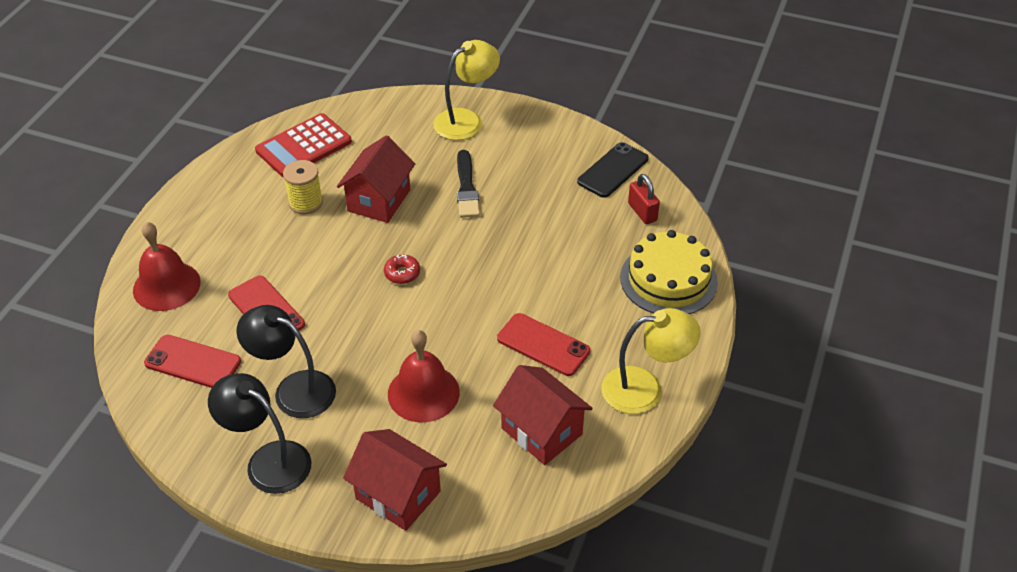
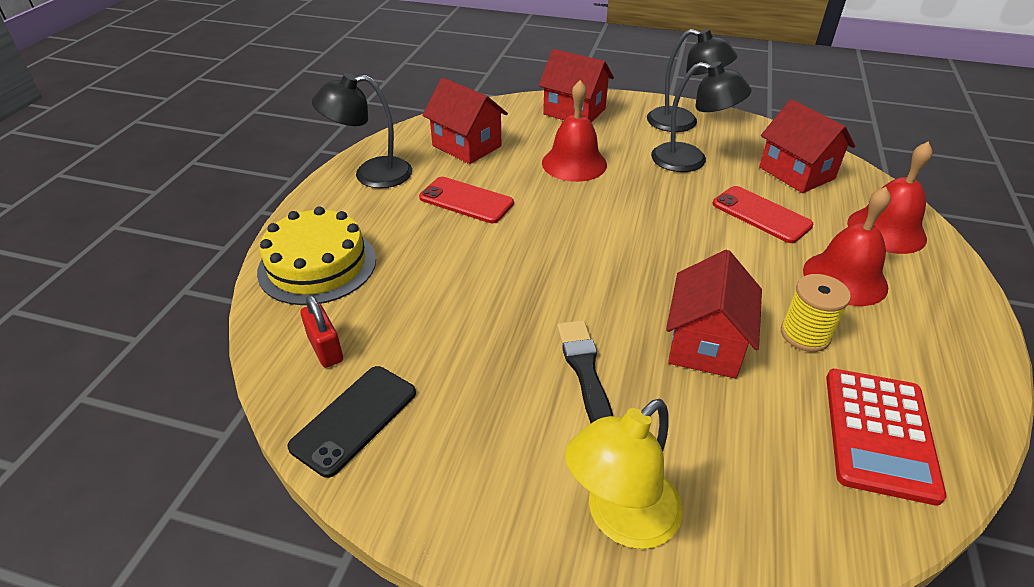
camera: 175 degrees right, 5 degrees down
(192, 362) = (796, 173): red phone -> red house
(242, 243) = (845, 278): none -> red bell
(304, 146) = (879, 434): red calculator -> red calculator turned 150 degrees clockwise
(402, 273) = (633, 255): red donut -> none
(645, 389) = (371, 174): yellow lamp -> black lamp

